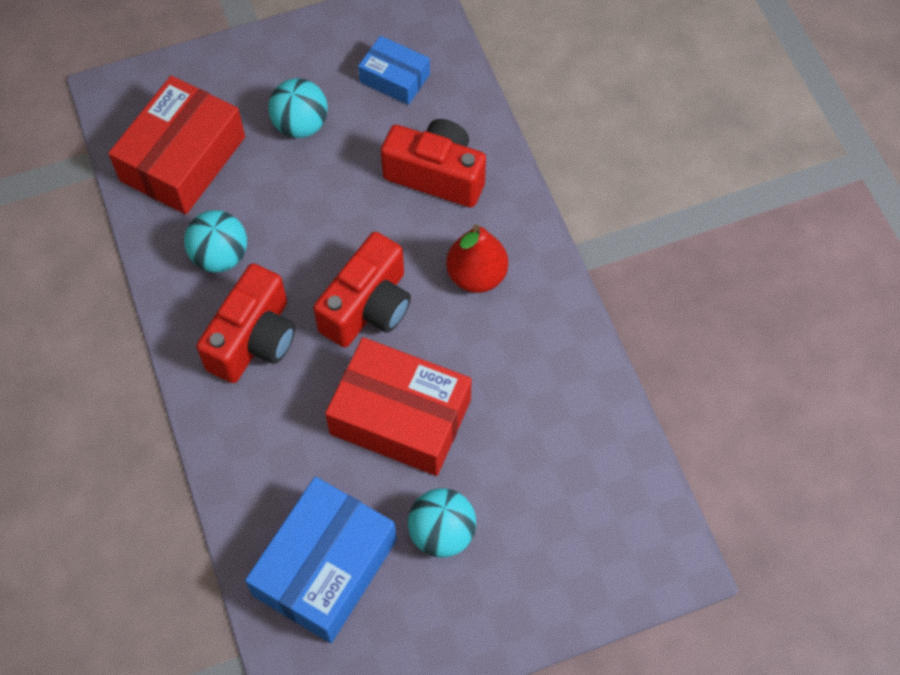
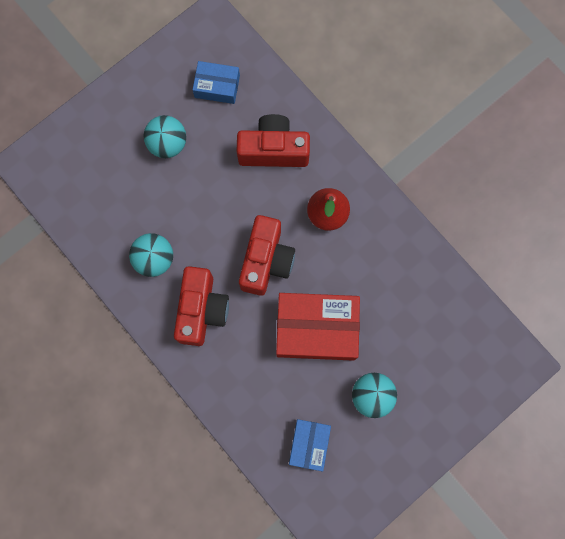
camera: 20 degrees left, 15 degrees up
(183, 158) = (98, 197): red box -> none
(325, 567) = (309, 444): blue box -> blue box, size x0.55

